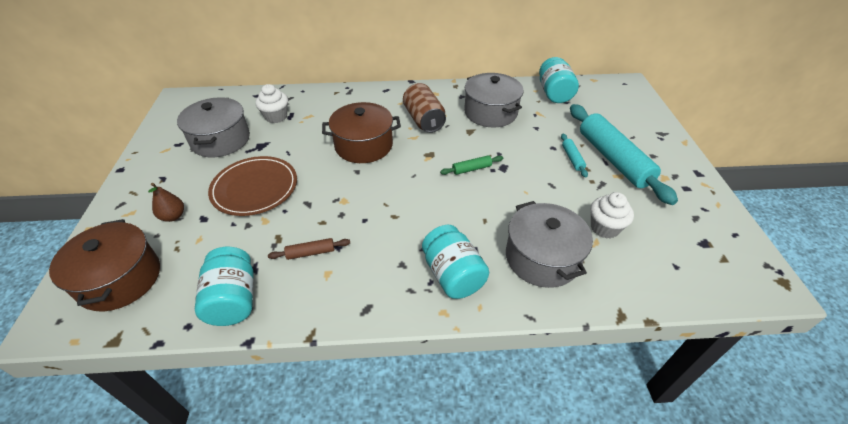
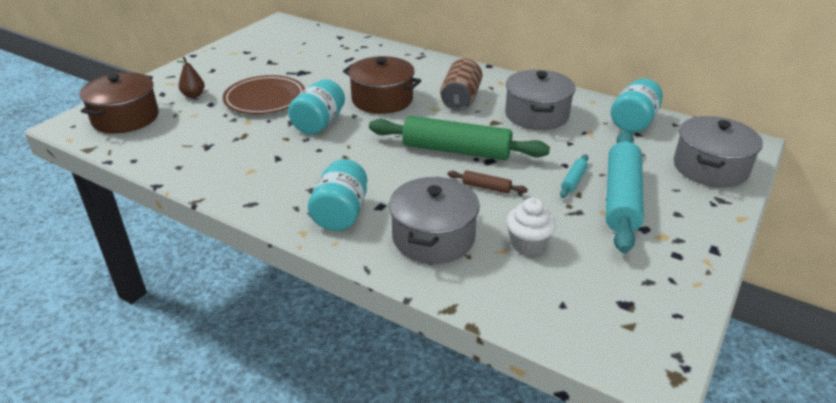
camera: 35 degrees right, 10 degrees down
(220, 140) = (277, 59): grey pot -> grey pot (710, 168)
(233, 299) = (174, 158): turquoise jar -> turquoise jar (319, 124)
(276, 117) = (336, 56): white cupcake -> none
(311, 252) = (255, 153): brown rolling pin -> brown rolling pin (486, 187)
(471, 169) = (456, 150): green rolling pin -> green rolling pin, size x2.39

